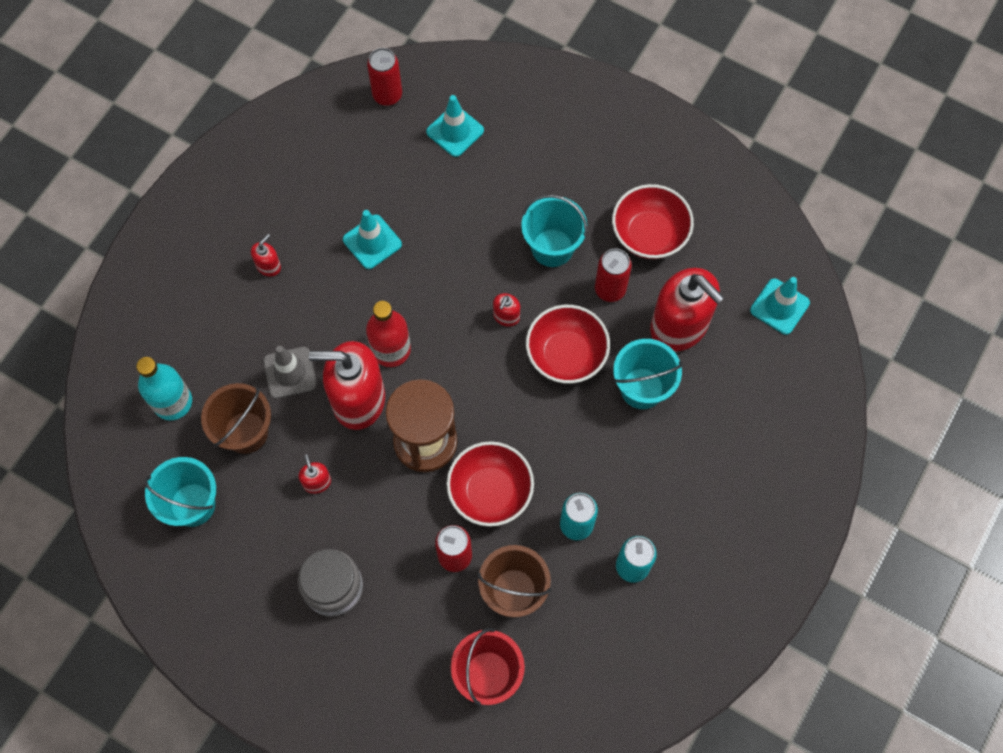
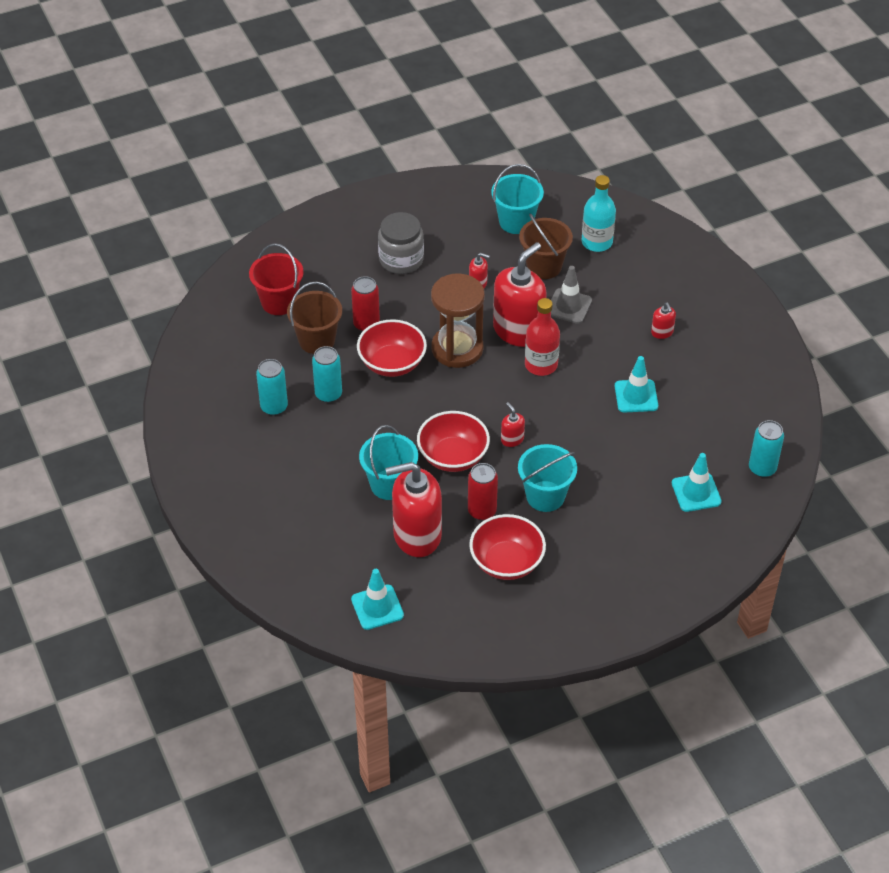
camera: 125 degrees right, 20 degrees down
(387, 95) = (762, 468): red can -> turquoise can

